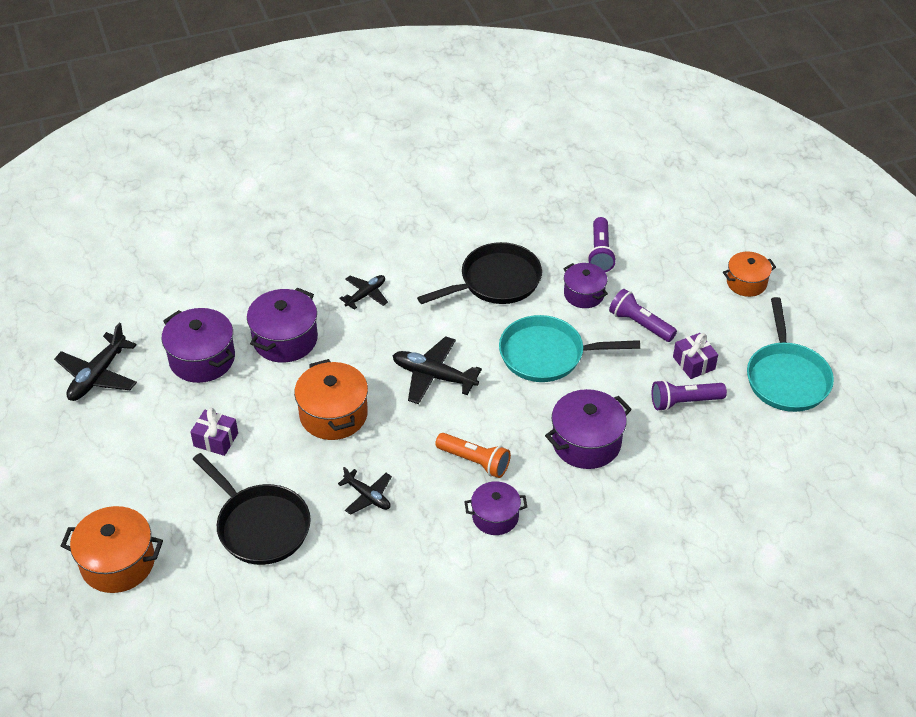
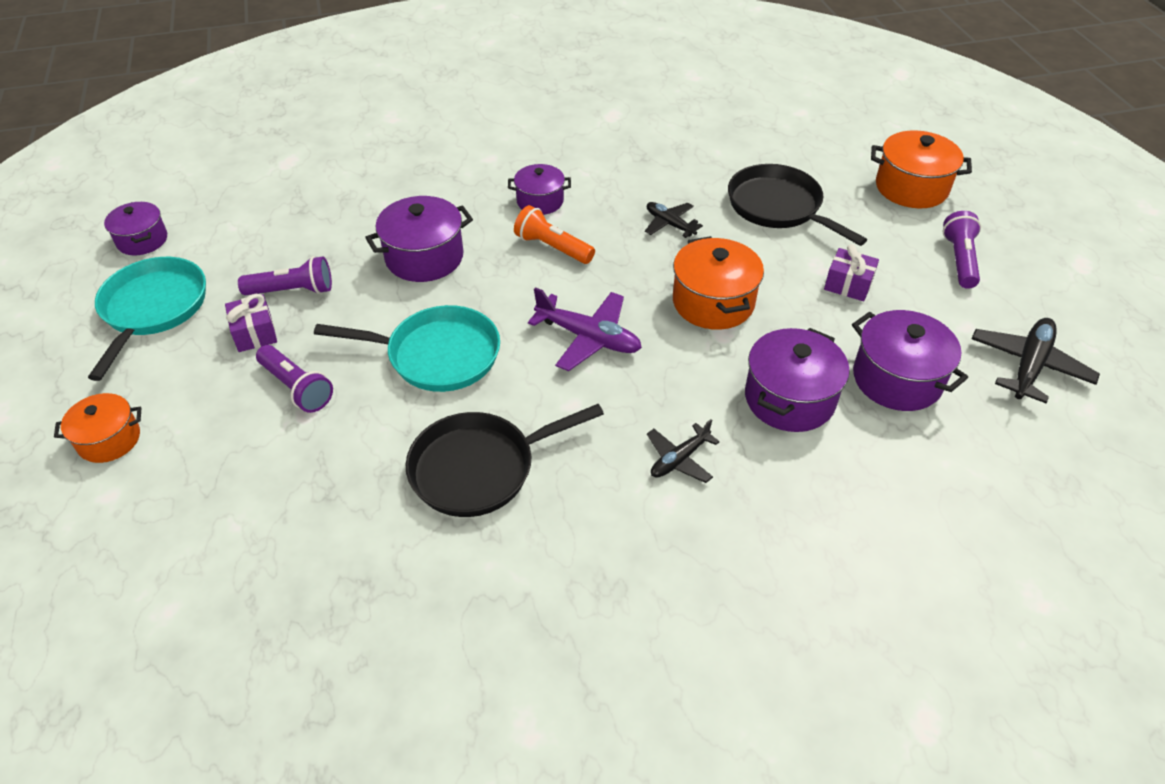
camera: 175 degrees left, 0 degrees up
(434, 376) = (588, 338): black plane -> purple plane
(584, 294) = (355, 438): purple pot -> purple pot (142, 240)
(600, 253) = (300, 508): purple flashlight -> purple flashlight (959, 260)

